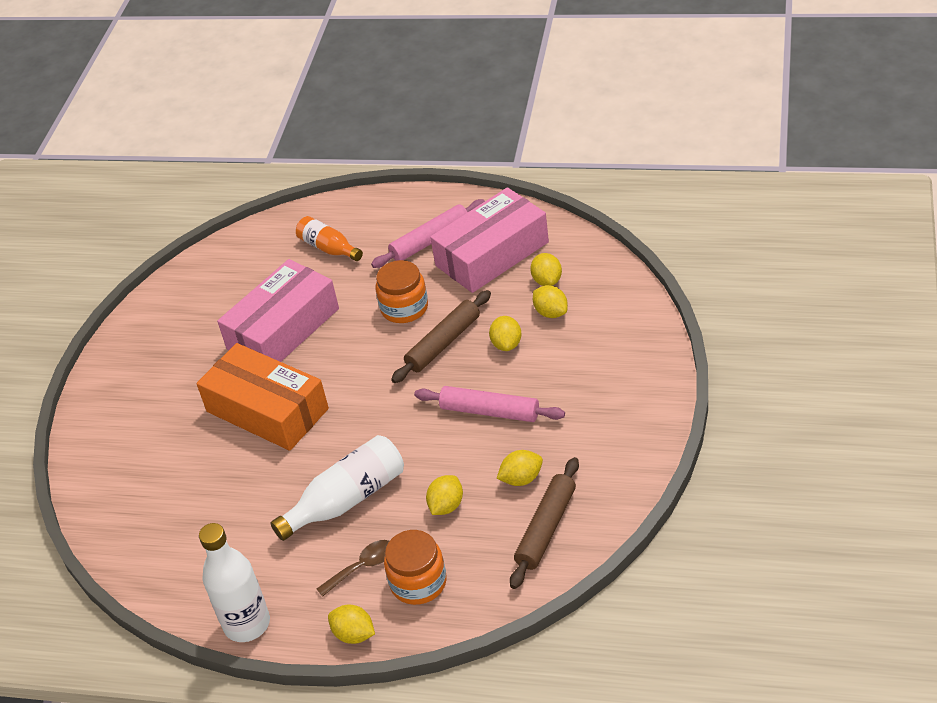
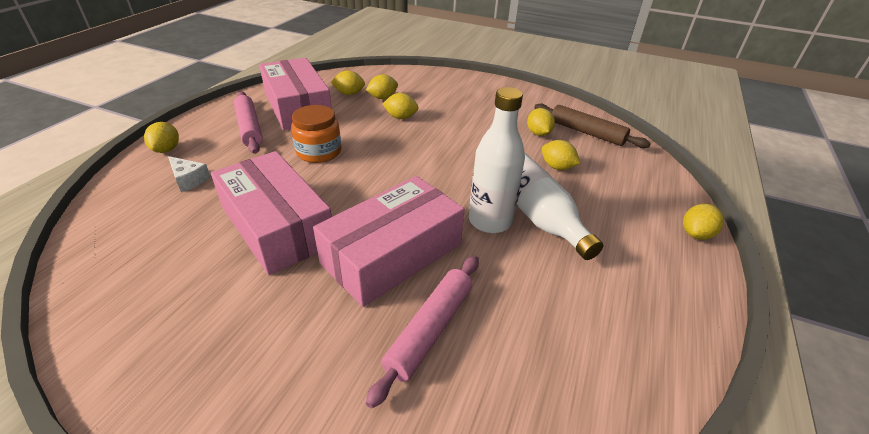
camera: 85 degrees left, 5 degrees down
(247, 624) = (695, 308): white bottle -> white bottle (490, 221)
(267, 410) = (392, 254): orange box -> pink box
(329, 248) = (189, 180): orange bottle -> white cheese
(362, 567) = (618, 218): brown spoon -> none
(370, 210) = (167, 149): none -> yellow lemon
(418, 582) = (636, 192): orange jar -> none
(443, 343) = (378, 141): brown rolling pin -> none
(490, 412) = (466, 134): pink rolling pin -> pink rolling pin (430, 330)

